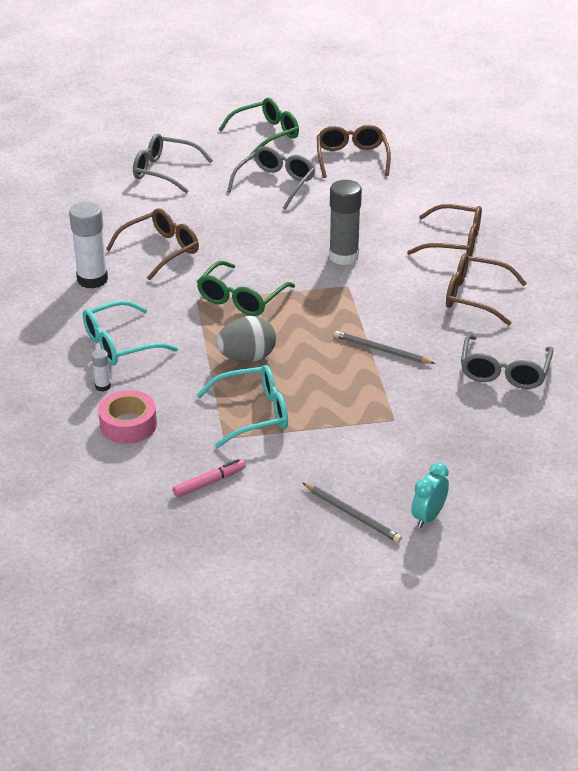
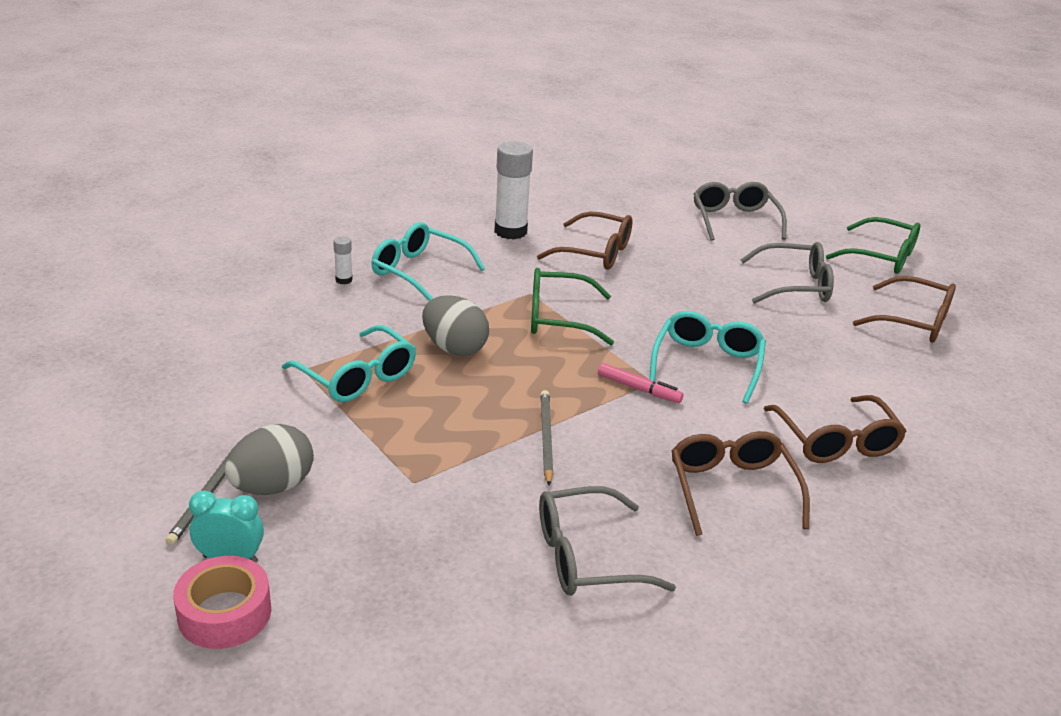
camera: 60 degrees right, 5 degrees down
(128, 425) = (291, 309): pink tape -> pink tape (224, 613)
(209, 482) = (221, 379): pink marker -> pink marker (639, 389)
(343, 256) = (707, 364): grey glue stick -> turquoise glasses
(352, 159) = (913, 321): brown glasses -> brown glasses turned 60 degrees clockwise
(362, 483) = (272, 487): none -> grey egg

